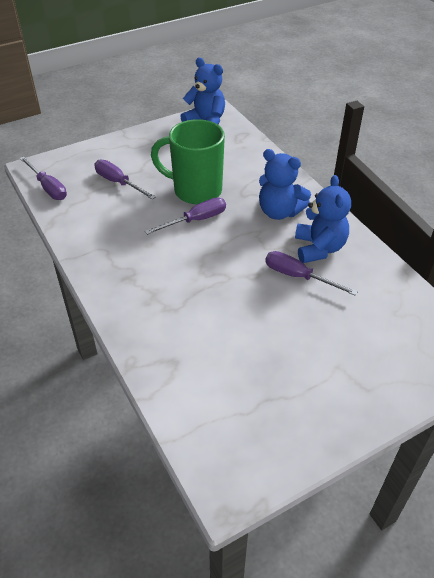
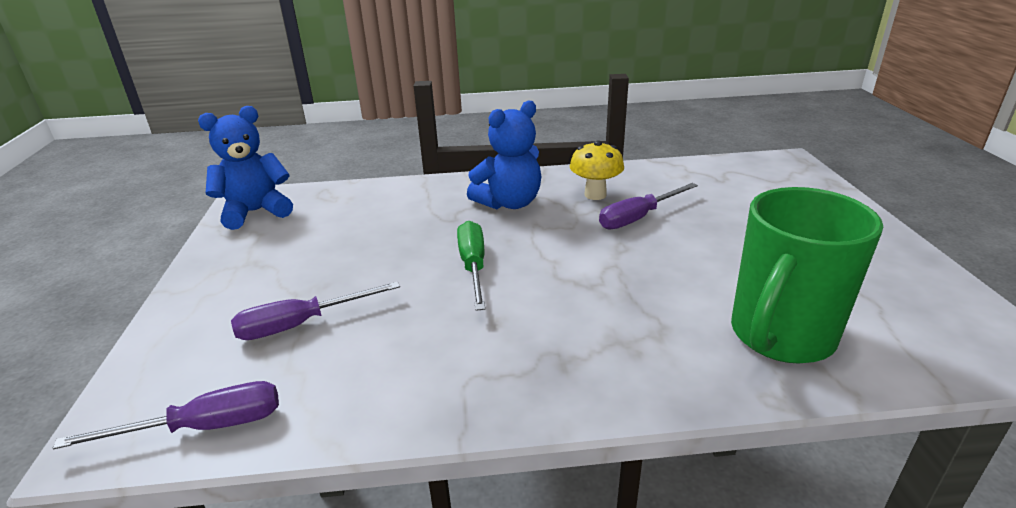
camera: 65 degrees left, 15 degrees down
(195, 190) = (405, 253): green mug -> green mug (780, 336)
(196, 220) = (473, 266): purple screwdriver -> green screwdriver
(319, 248) = (595, 195): blue teddy bear -> yellow mushroom

